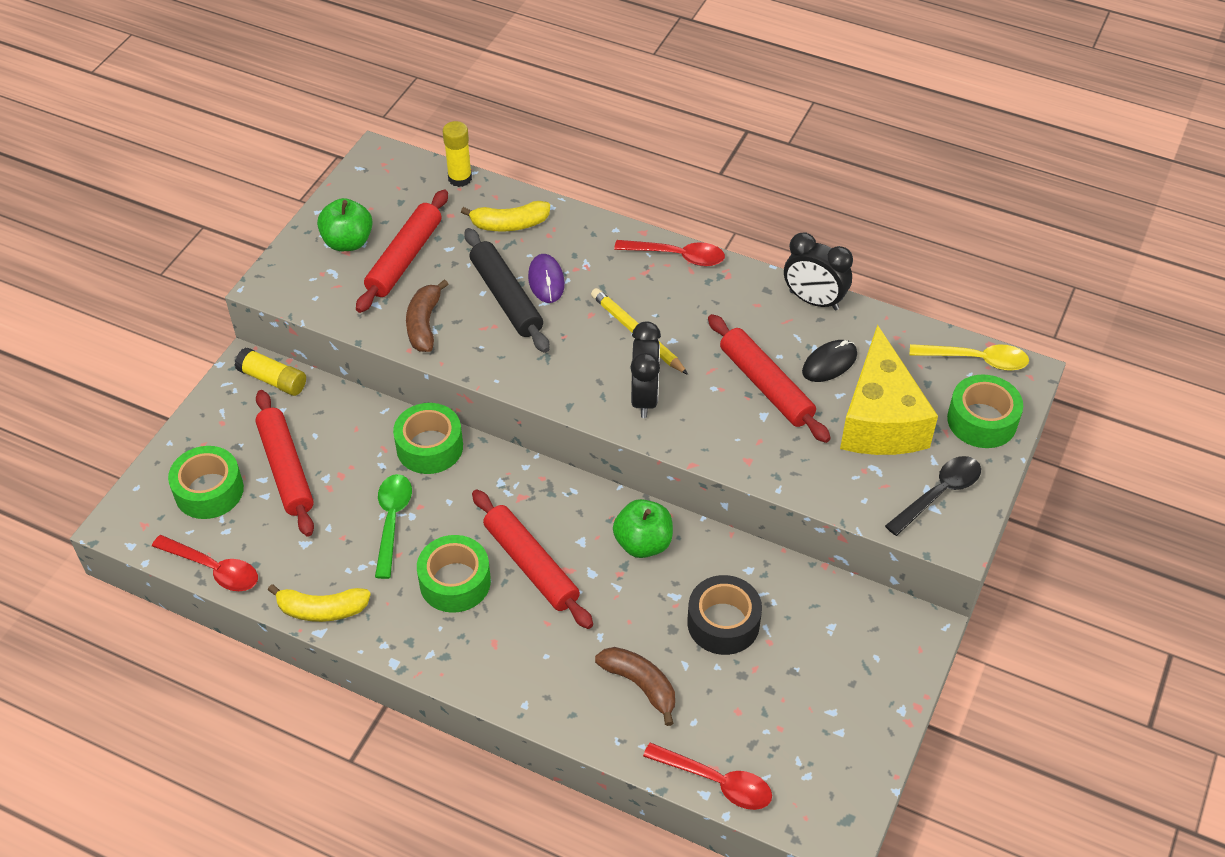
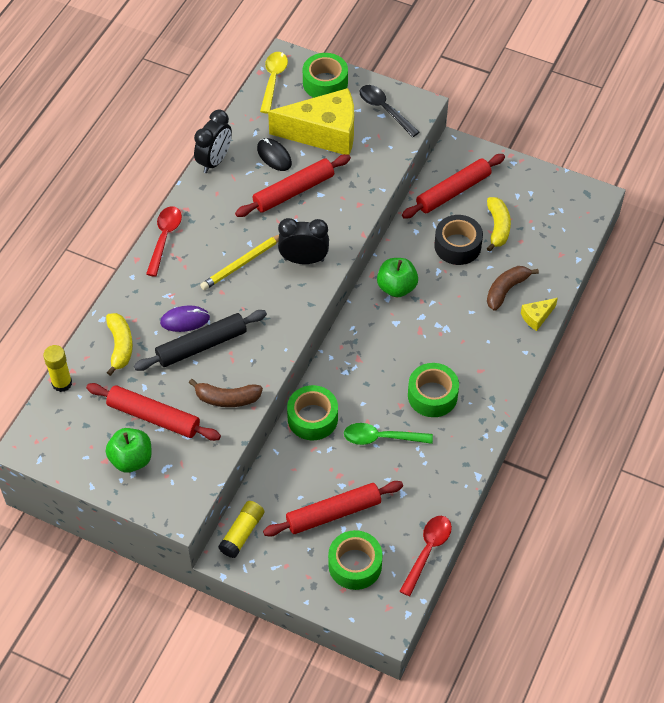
camera: 90 degrees left, 5 degrees up
(321, 610) = (459, 476): yellow banana -> yellow banana (498, 227)
(531, 565) = (416, 351): red rolling pin -> red rolling pin (453, 191)
(589, 724) = (537, 317): none -> yellow cheese
(716, 781) = (569, 253): red spoon -> none

